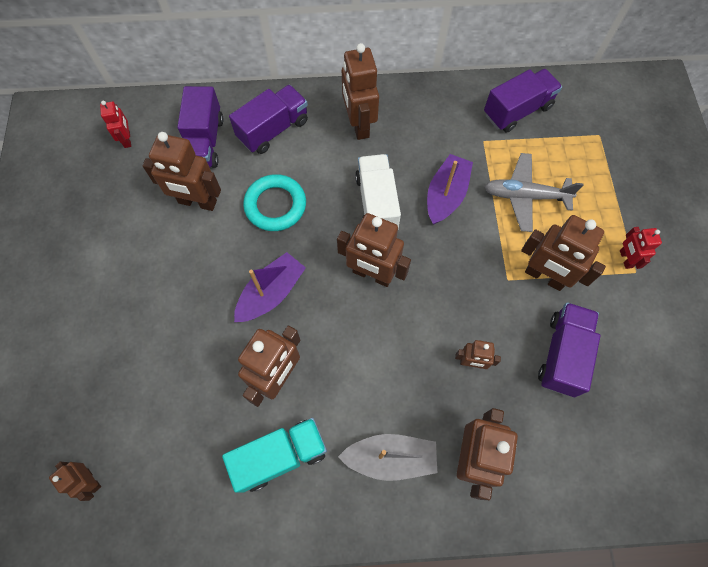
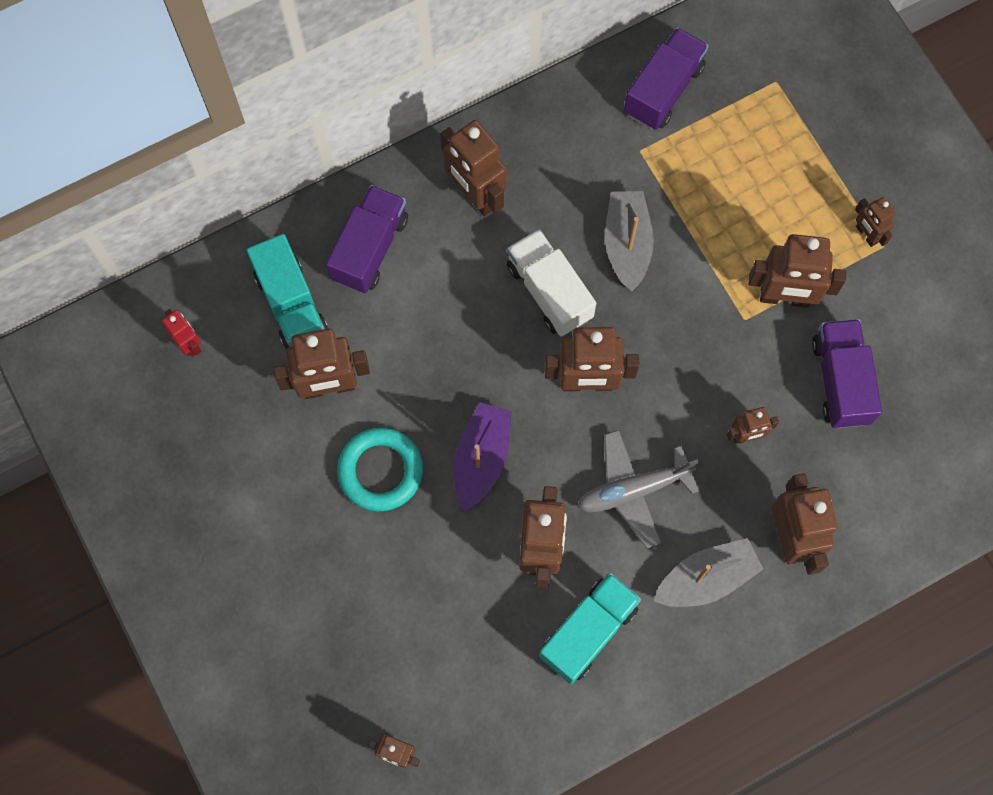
camera: 25 degrees left, 5 degrees up
(204, 142) = (291, 303): purple truck -> turquoise truck
(275, 205) = (427, 348): turquoise ring -> turquoise ring (380, 471)
(446, 195) = (627, 244): purple boat -> grey boat
(525, 196) = (721, 204): grey plane -> grey plane (633, 490)
(625, 259) = (866, 234): red robot -> brown robot

